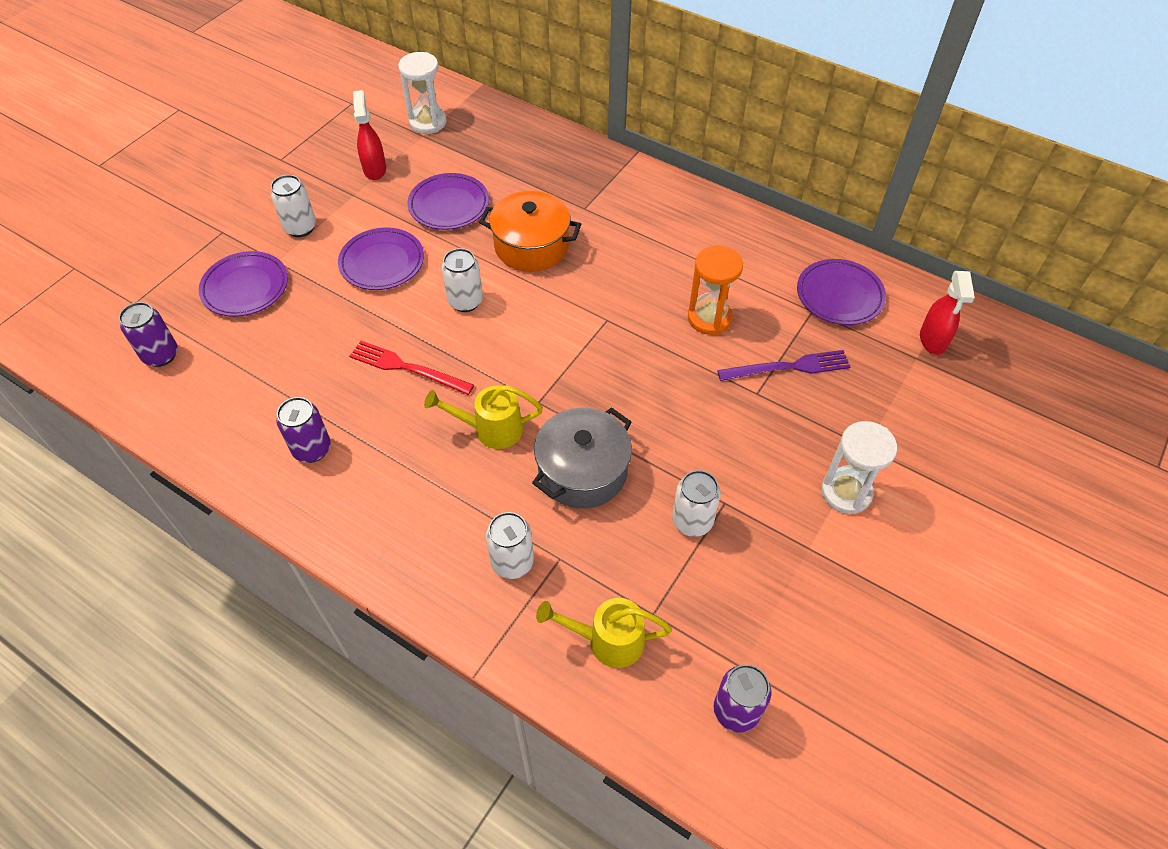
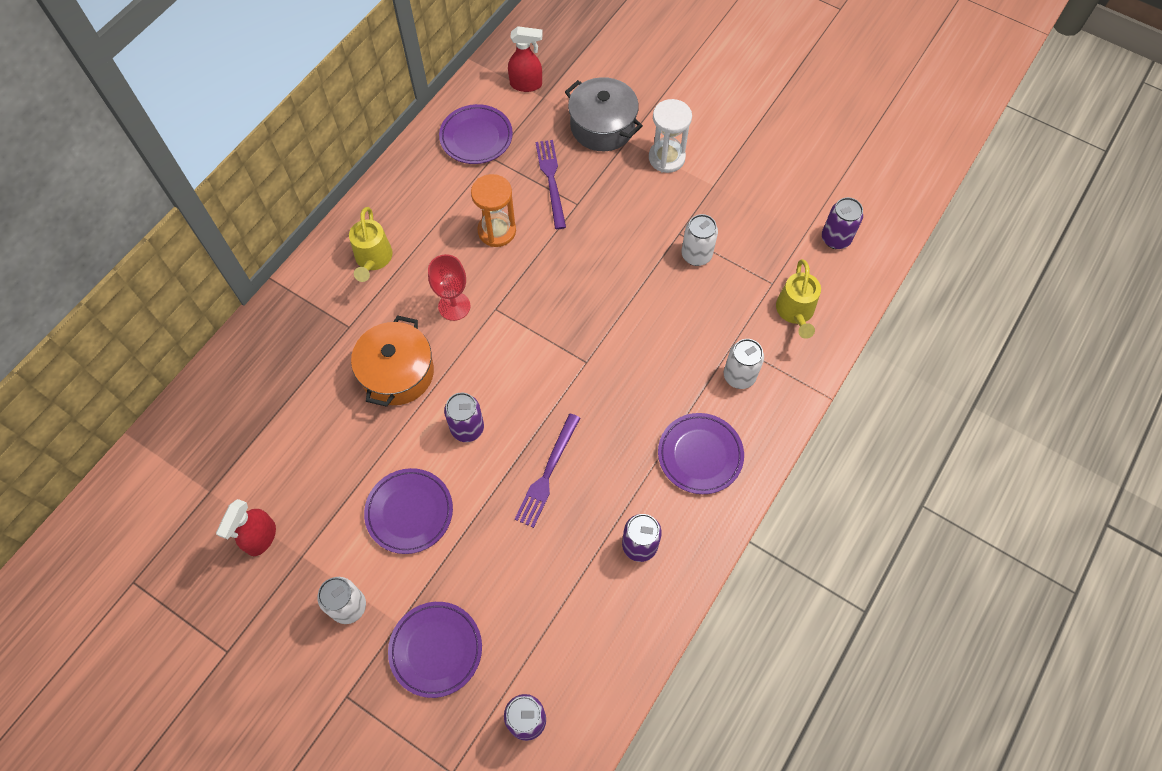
camera: 90 degrees left, 10 degrees up
(375, 169) = (261, 538): red spray bottle -> red spray bottle turned 60 degrees counterclockwise
(407, 368) = (547, 473): red fork -> purple fork
(428, 122) = (186, 488): white hourglass -> none
(449, 205) = (330, 454): purple plate -> purple plate (700, 455)
(465, 301) = (467, 428): white can -> purple can
(490, 429) = (615, 398): yellow watering can -> yellow watering can (373, 260)
(582, 471) = (655, 328): grey pot -> grey pot (602, 126)
(609, 285) = (454, 306): none -> red goblet

